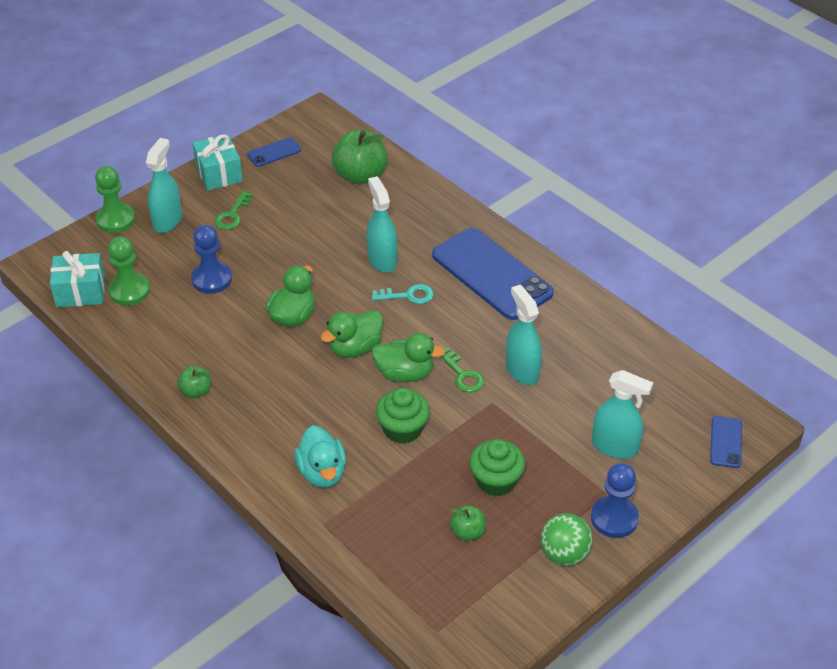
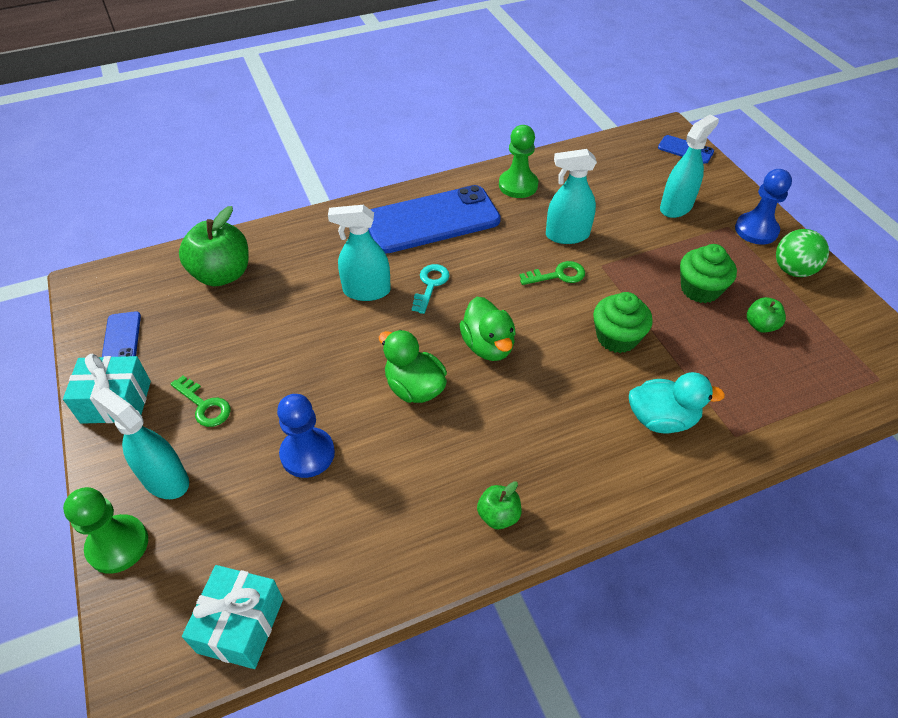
camera: 70 degrees left, 5 degrees up
(129, 291) = (276, 557): green pawn -> green pawn (518, 185)
(405, 374) = (541, 316): green duck -> none

